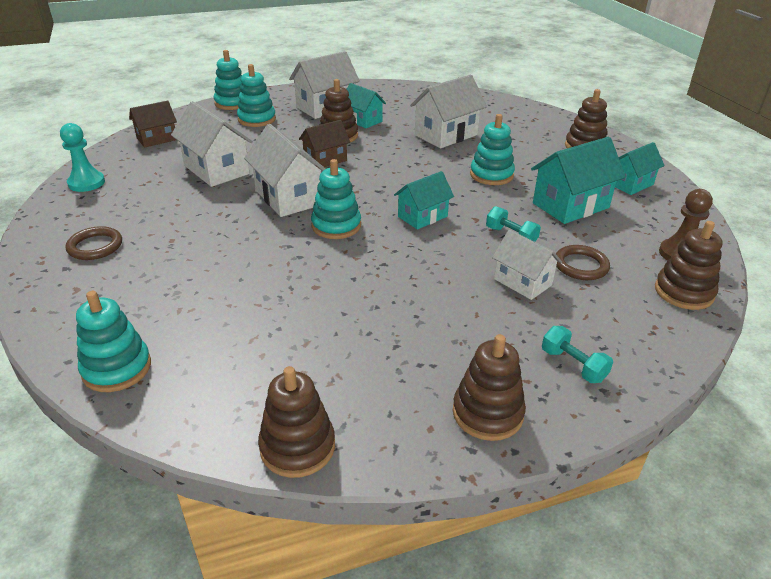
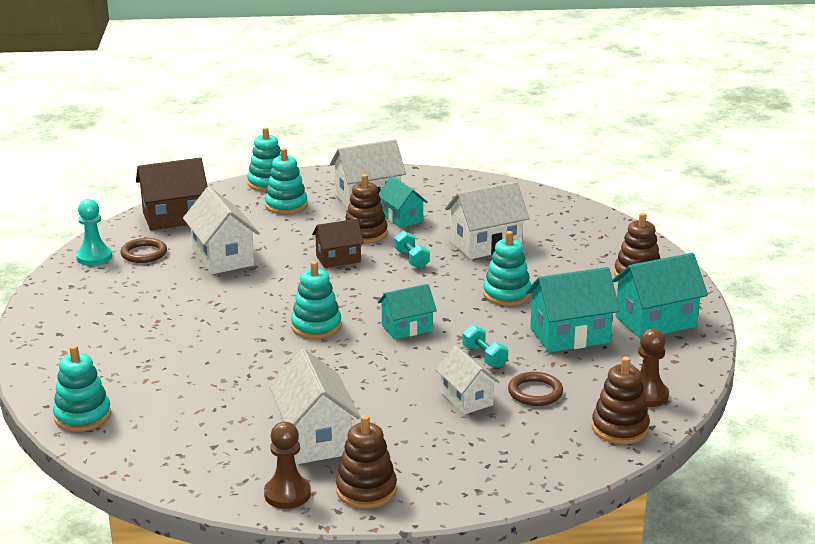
camera: 15 degrees right, 10 degrees down
(95, 246) = (88, 318): brown ring -> brown ring (144, 253)
(157, 139) = (174, 218): brown house -> brown house, size x1.57
(288, 197) = (282, 294): white house -> white house (315, 438)
(297, 447) = (203, 488): brown stacking toy -> none
(402, 436) = (287, 494): none -> brown pawn
(573, 365) = (464, 469): turquoise dumbbell -> turquoise dumbbell (411, 259)
(630, 184) = (655, 321): turquoise house -> turquoise house, size x1.57

